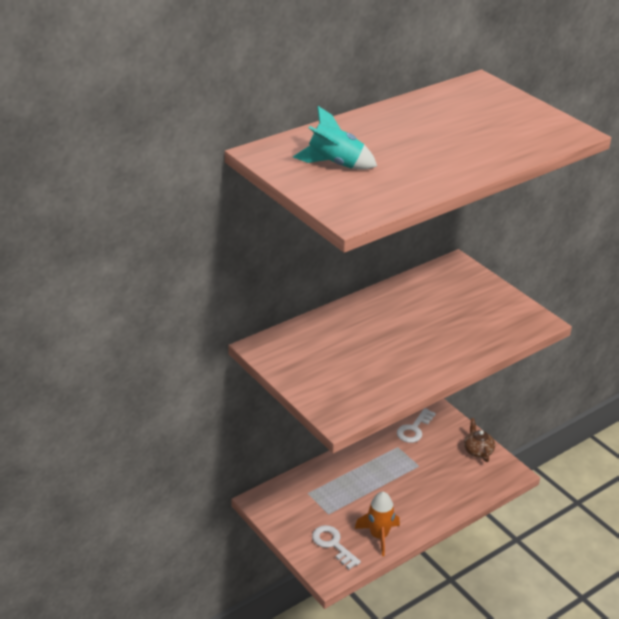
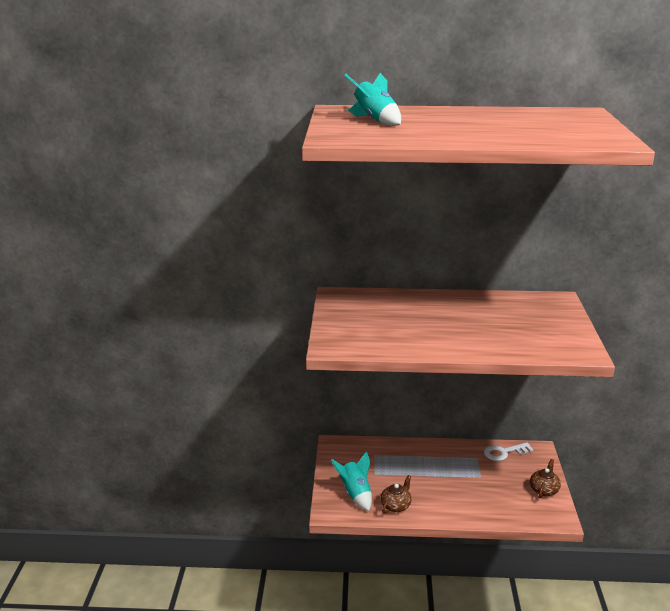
camera: 40 degrees right, 10 degrees down
(333, 544) = (355, 494): white key -> turquoise rocket
(379, 536) = (396, 505): orange rocket -> brown teapot

